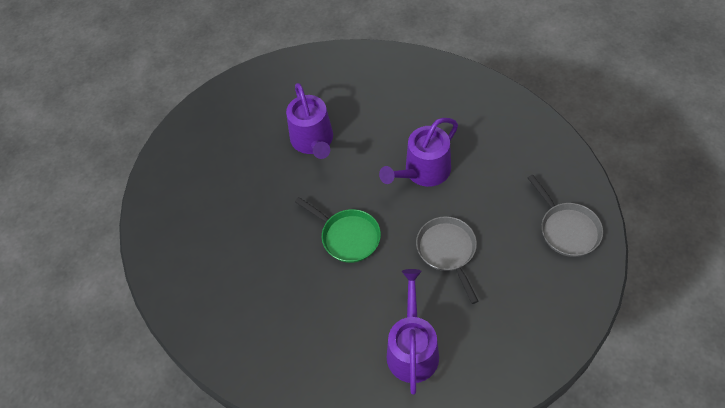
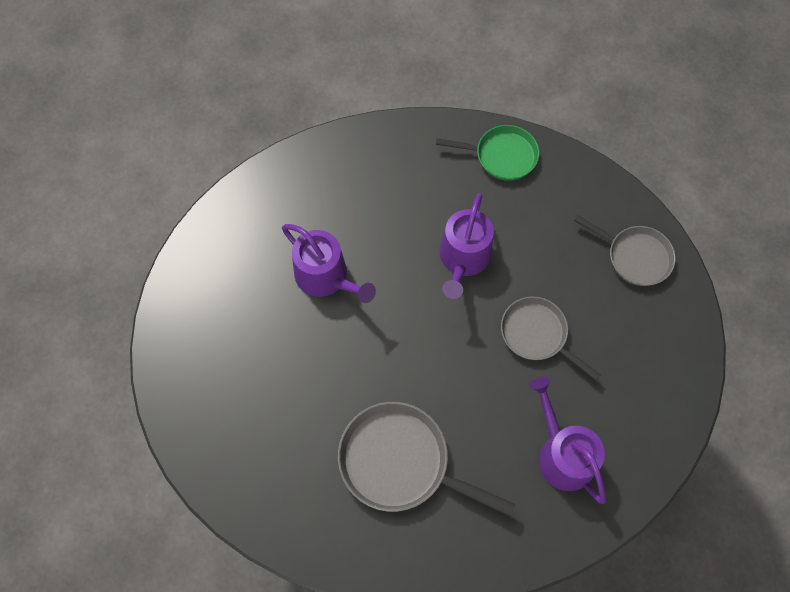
camera: 35 degrees left, 10 degrees up
(284, 293) = (401, 462): none -> grey pan
(347, 236) = (429, 368): green pan -> green pan (501, 156)

